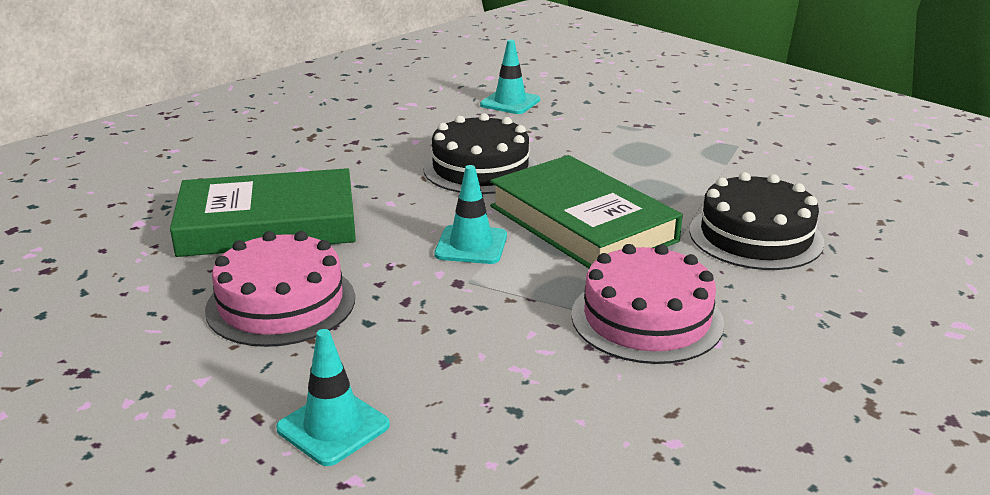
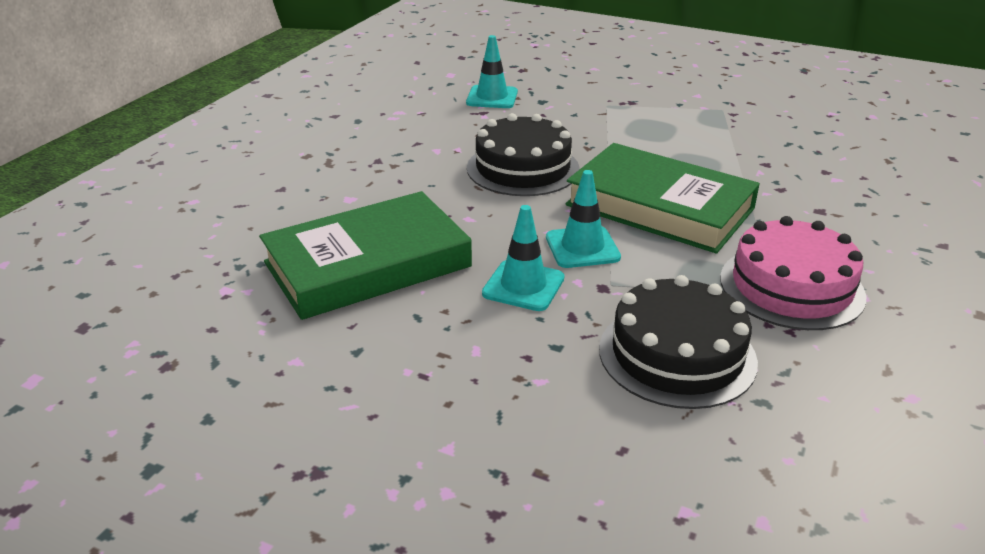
camera: 20 degrees left, 5 degrees up
(281, 303) = (456, 346): pink cake -> none
(333, 427) = (620, 463): turquoise traffic cone -> turquoise traffic cone (523, 286)
(755, 236) = (808, 191): black cake -> black cake (677, 354)

